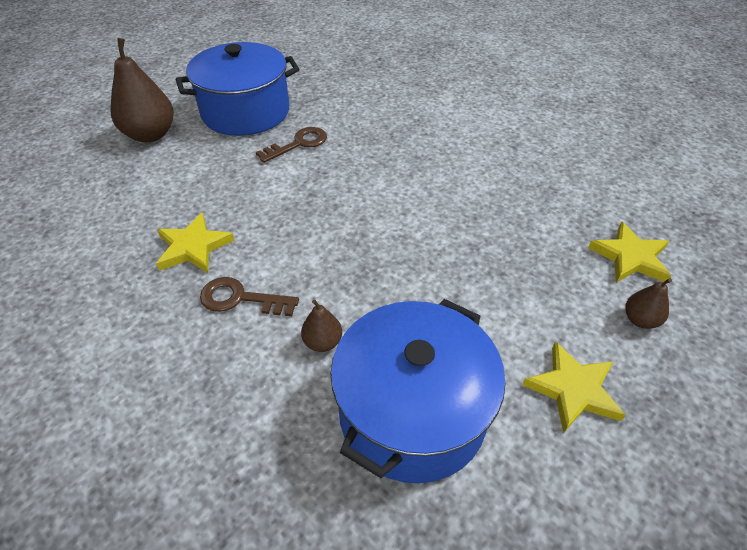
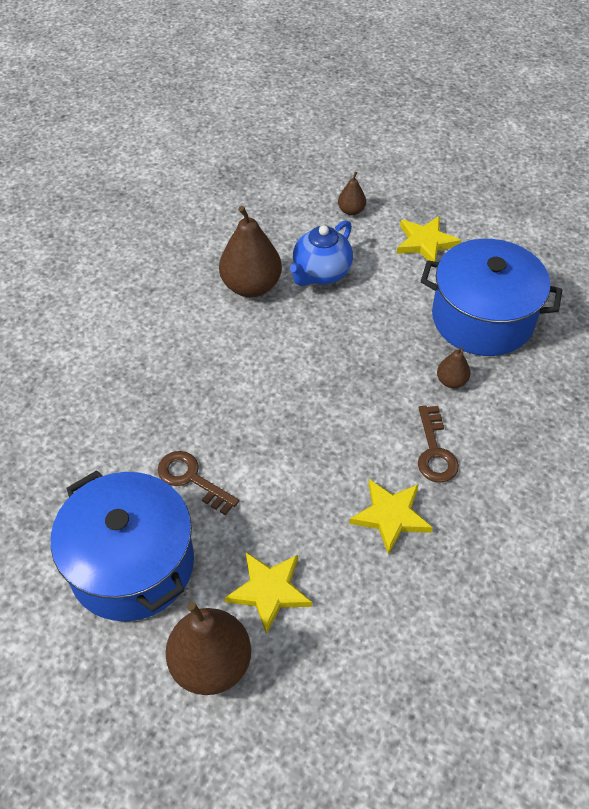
camera: 105 degrees left, 5 degrees up
(508, 208) = (251, 286): none -> brown pear
(521, 265) = (321, 273): none -> blue teapot
(630, 257) = (288, 213): yellow star -> yellow star (269, 591)

